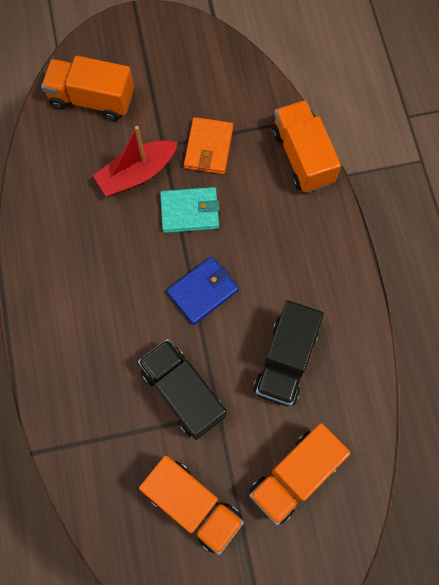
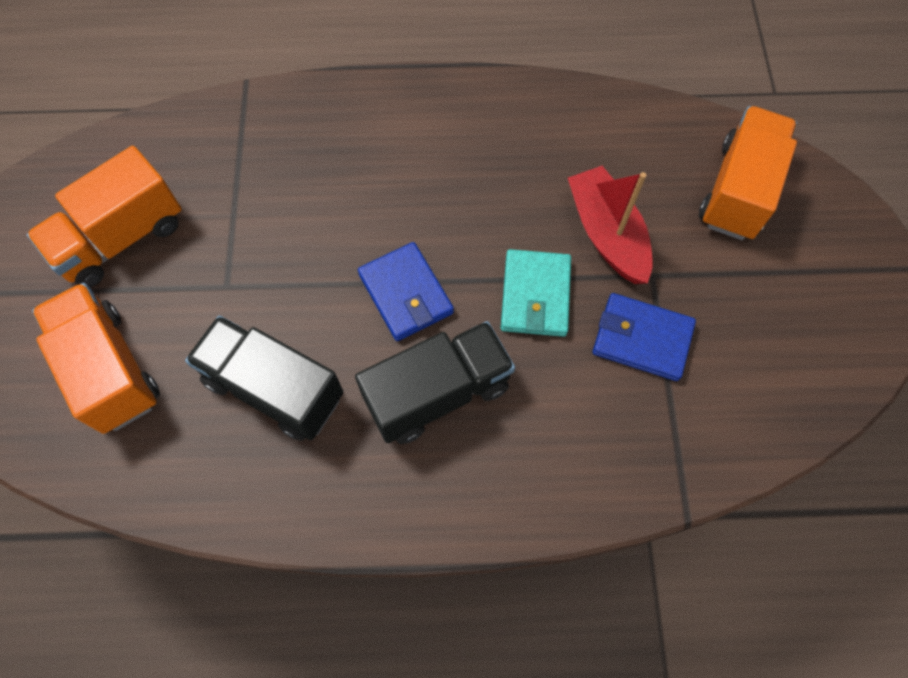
camera: 100 degrees right, 5 degrees down
(183, 393) = (268, 248): black truck -> black truck (438, 393)
(208, 148) = (642, 339): orange wallet -> blue wallet
(302, 156) = (612, 485): orange truck -> none

